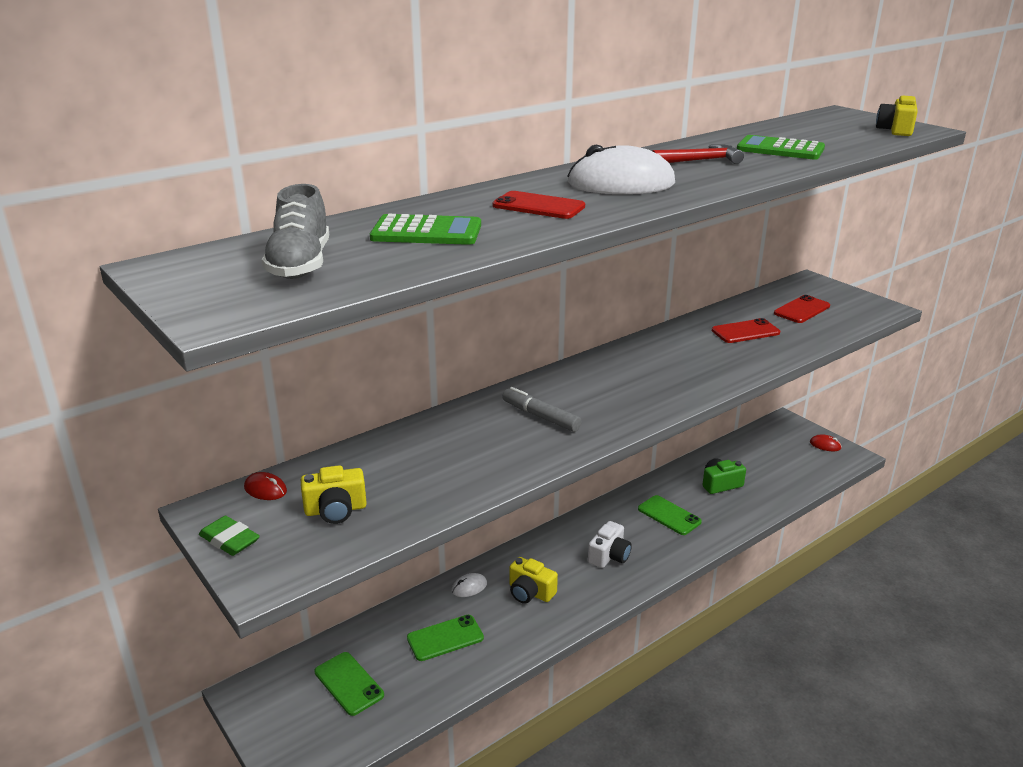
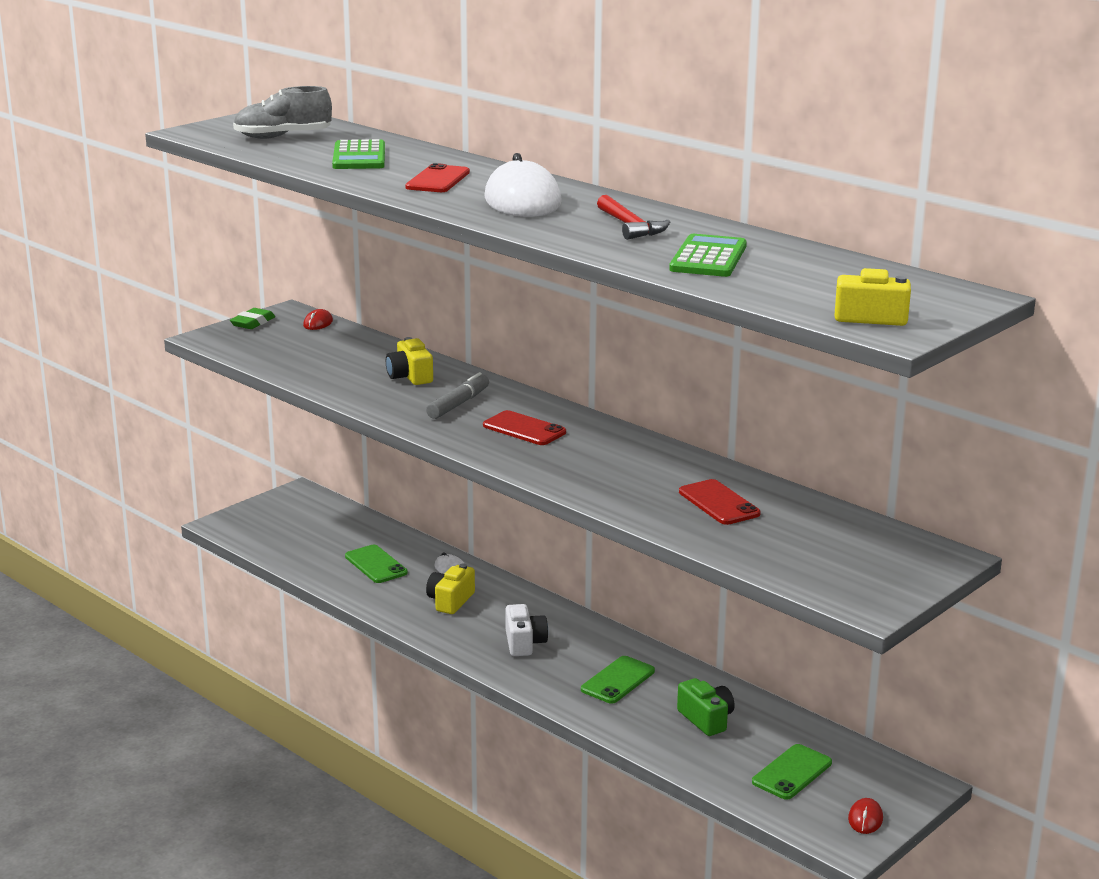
camera: 80 degrees right, 5 degrees down
(335, 510) = (292, 347): yellow camera -> yellow camera (410, 376)
(349, 683) = (314, 530): green phone -> green phone (792, 772)
(609, 556) = (524, 643): white camera -> white camera turned 120 degrees counterclockwise
(802, 310) = (819, 543): red phone -> red phone (524, 429)

